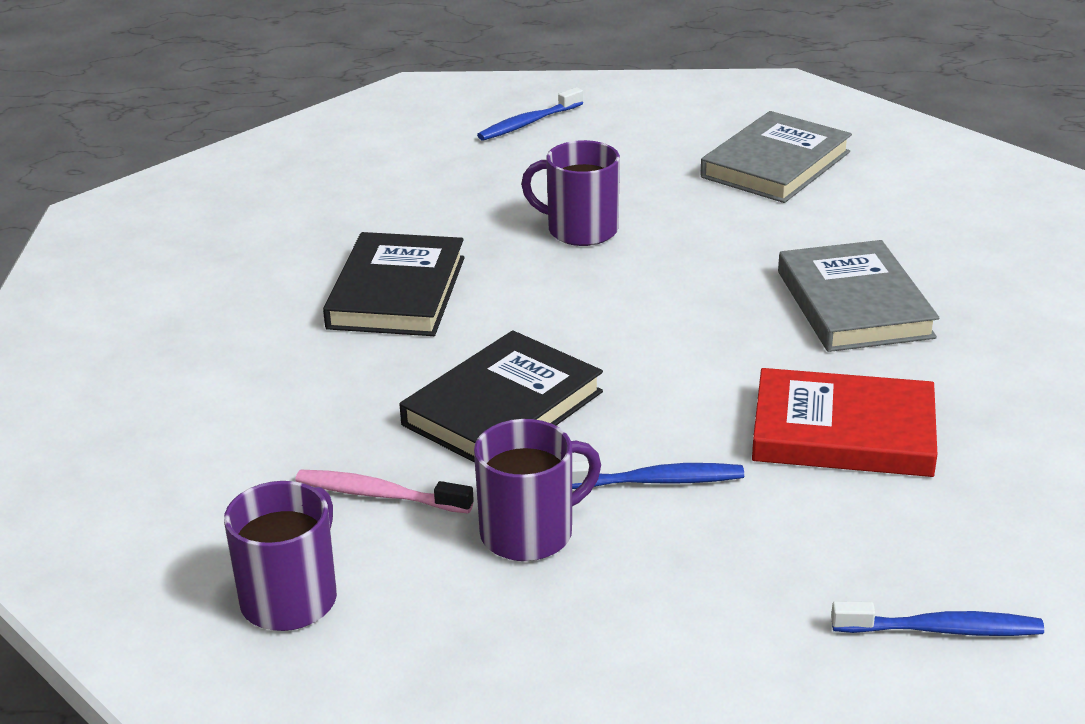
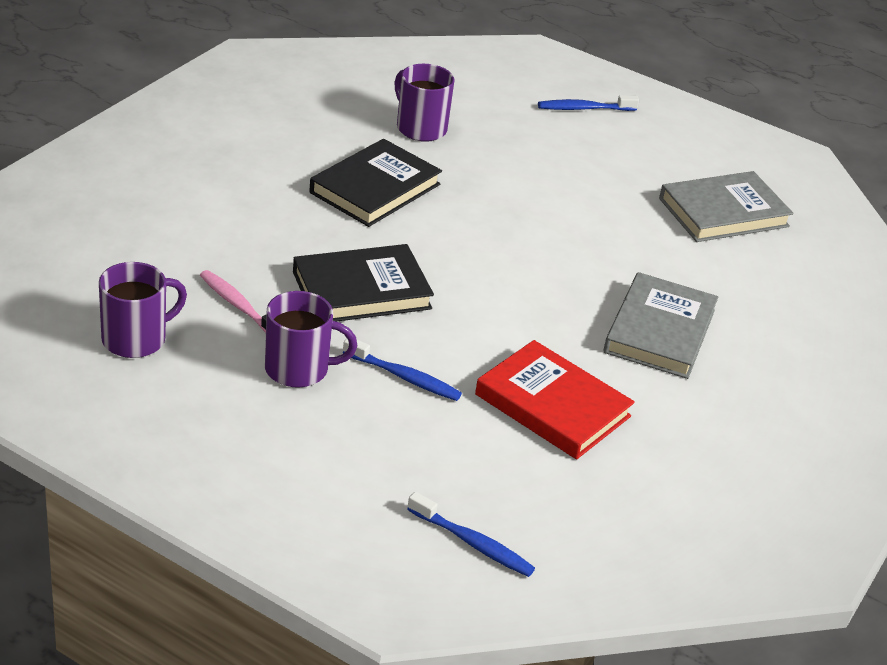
camera: 25 degrees right, 5 degrees up
(580, 230) = (535, 199): purple mug -> purple mug (420, 128)

